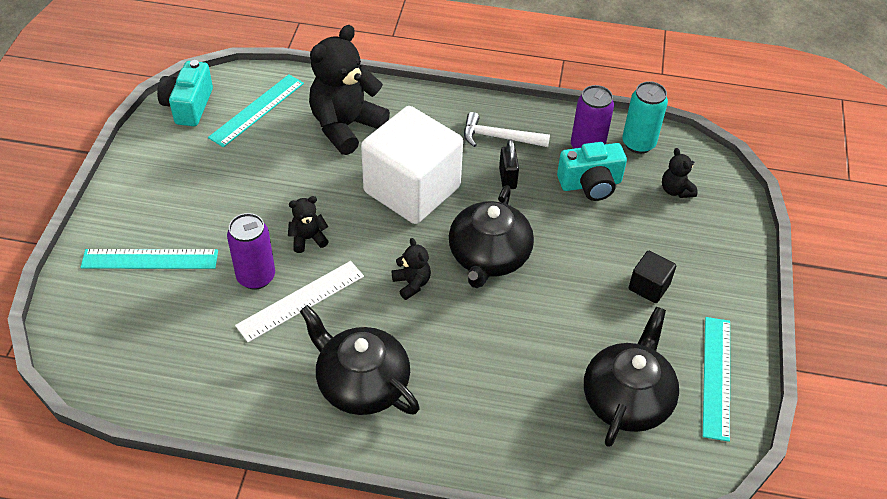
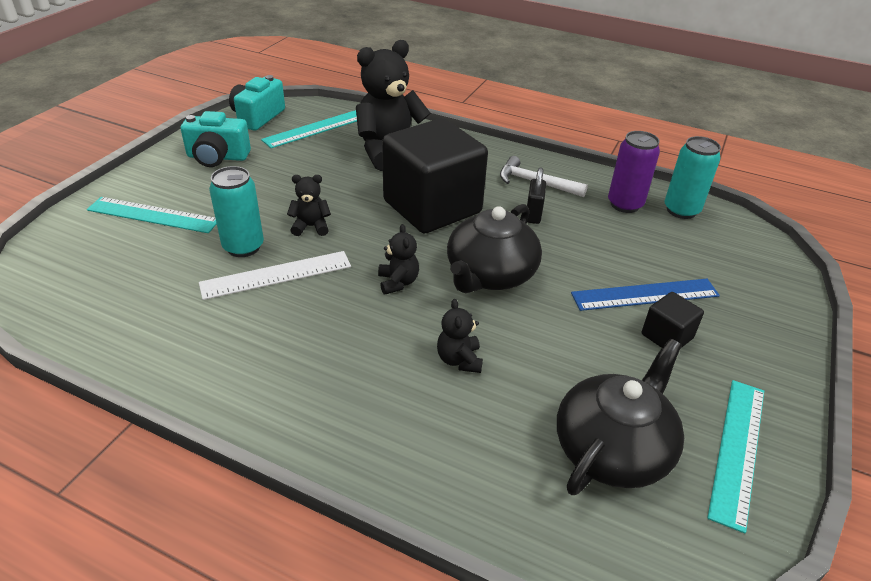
camera: 15 degrees right, 10 degrees down
(256, 277) = (243, 247): purple can -> turquoise can
(361, 383) = (300, 362): black teapot -> none
(412, 189) = (432, 207): white cube -> black cube
(590, 184) = (620, 234): turquoise camera -> turquoise camera (217, 157)
(624, 248) = (645, 294): none -> blue ruler
(676, 190) = (716, 255): black teddy bear -> black teddy bear (459, 360)

